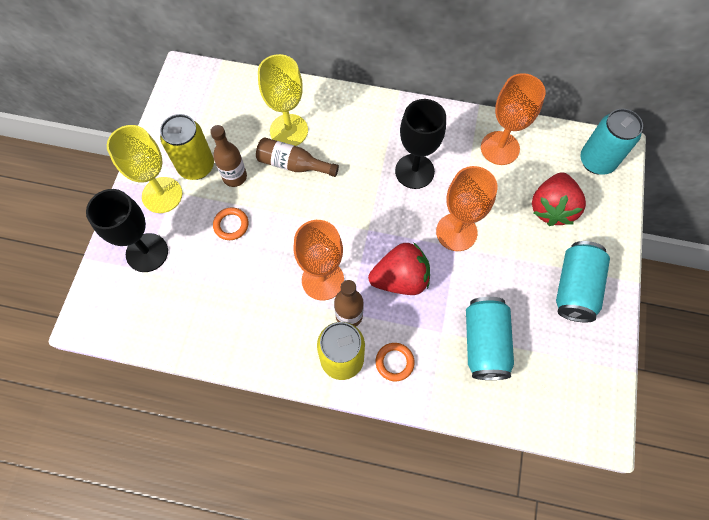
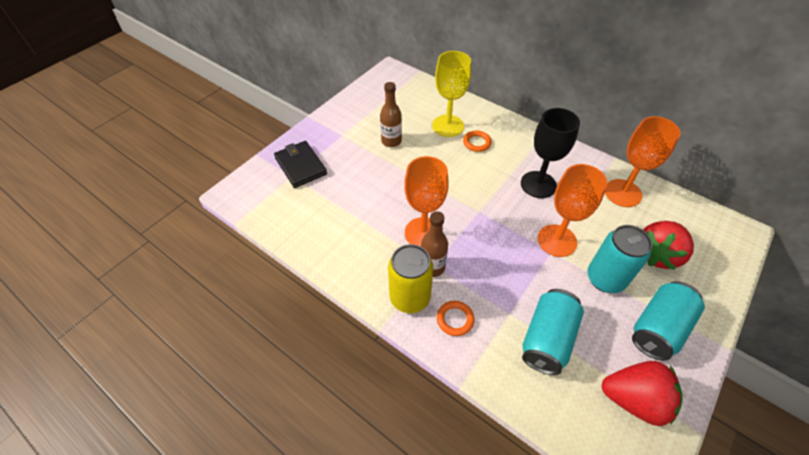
camera: 25 degrees right, 15 degrees down
(147, 252) = (300, 166): black goblet -> black wallet
(162, 195) = (332, 135): yellow goblet -> none
(196, 166) = (367, 126): yellow can -> none
(231, 225) = (371, 170): orange ring -> orange ring (476, 143)
(293, 164) = (440, 148): brown bottle -> none
(400, 279) = (490, 257): red strawberry -> red strawberry (634, 399)
(596, 161) = (716, 233): turquoise can -> turquoise can (605, 279)

